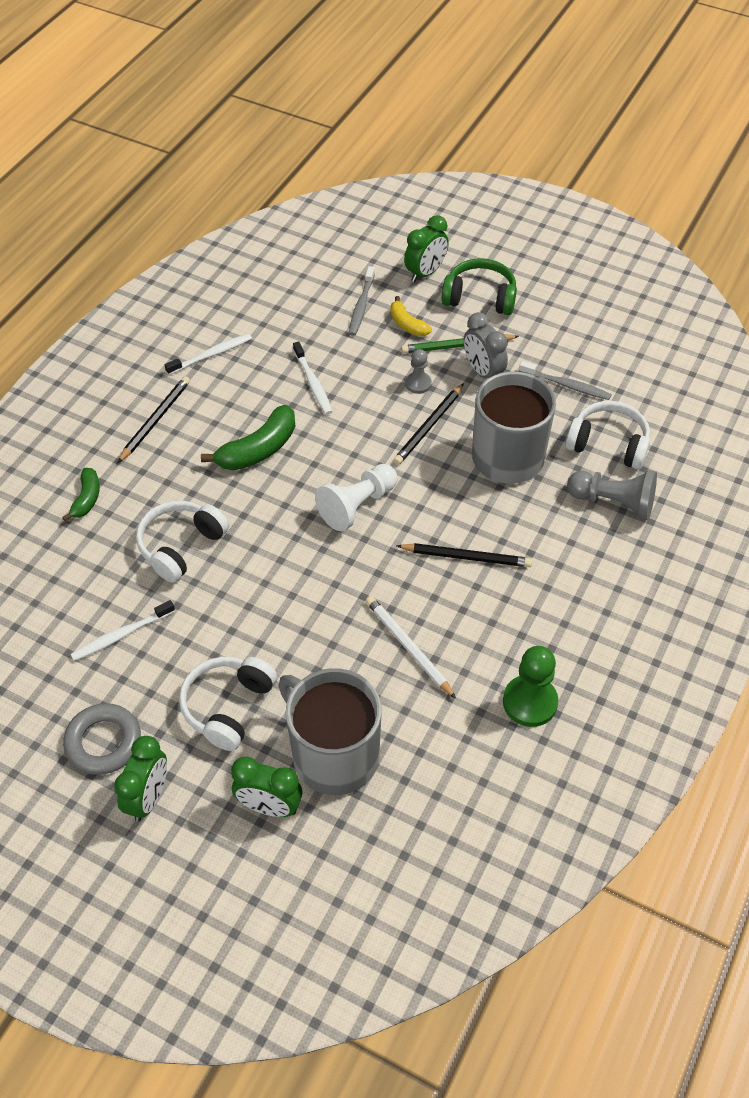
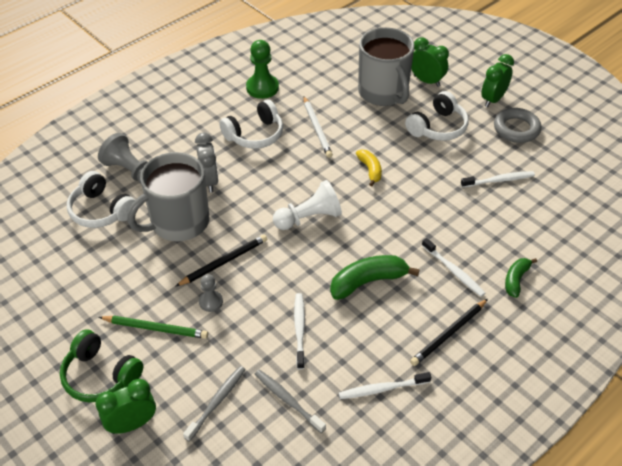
camera: 160 degrees left, 5 degrees down
(162, 489) = (453, 271): none -> white toothbrush
(181, 546) = (447, 224): white headphones -> white headphones (255, 134)
(407, 324) = (185, 366): yellow banana -> yellow banana (370, 170)
(466, 557) = (252, 166): black pencil -> none
(483, 372) = (151, 296): grey clock -> grey clock (209, 181)
(566, 385) = (94, 265): grey toothbrush -> grey toothbrush (288, 400)

